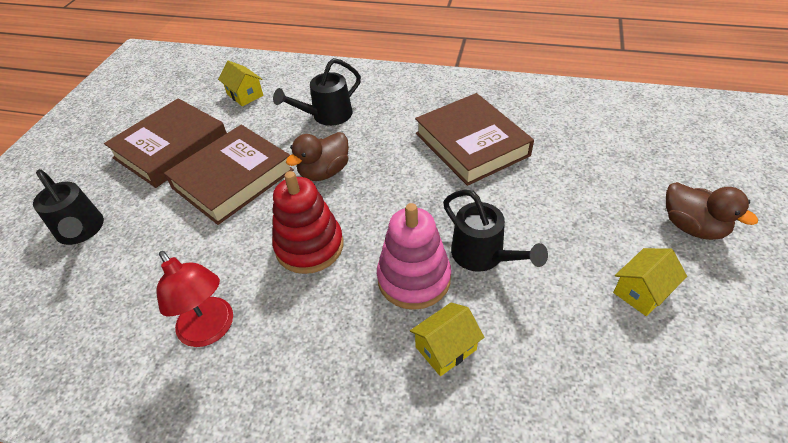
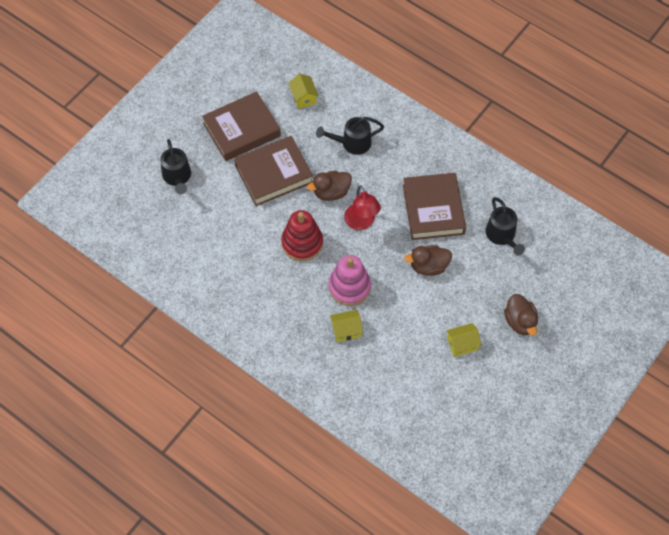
camera: 20 degrees right, 15 degrees up
(211, 330) = (235, 272): red lamp -> red lamp (361, 223)
(484, 256) = (393, 290): black watering can -> black watering can (502, 236)
(512, 207) = (428, 266): none -> brown duck

